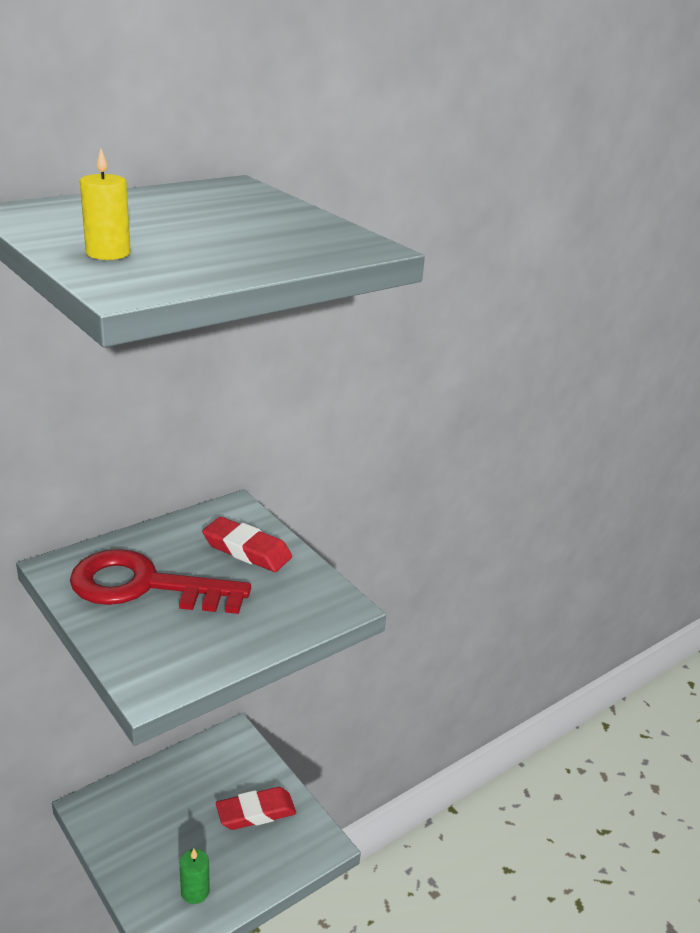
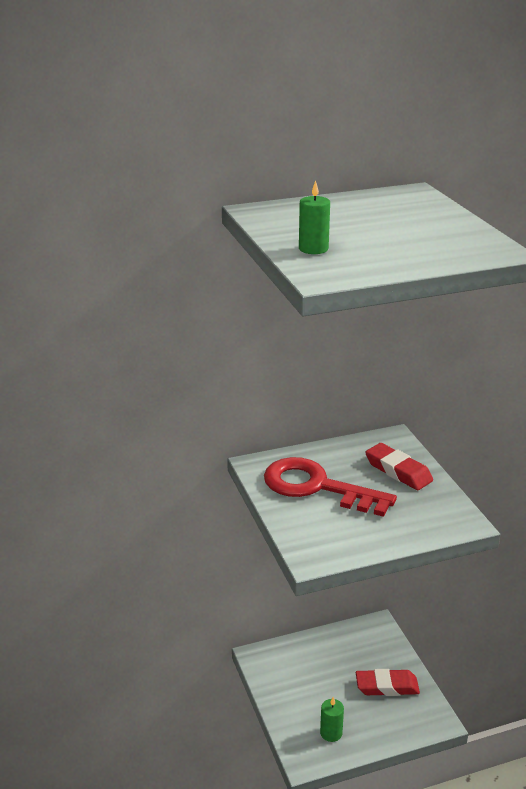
camera: 20 degrees right, 0 degrees up
(108, 253) = (313, 249): yellow candle -> green candle

